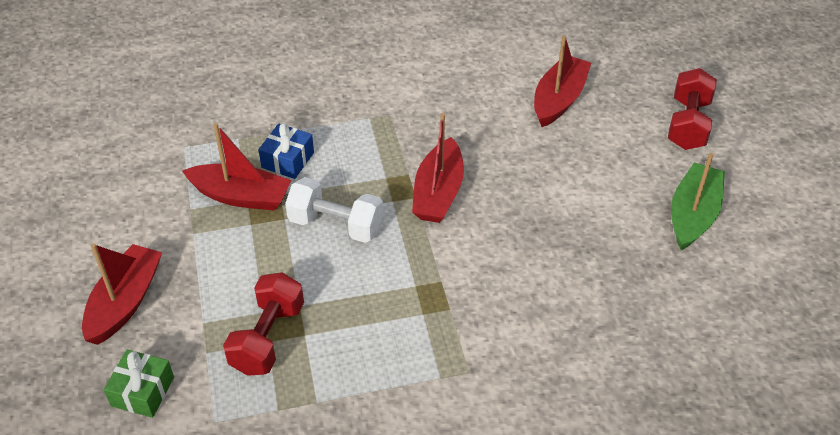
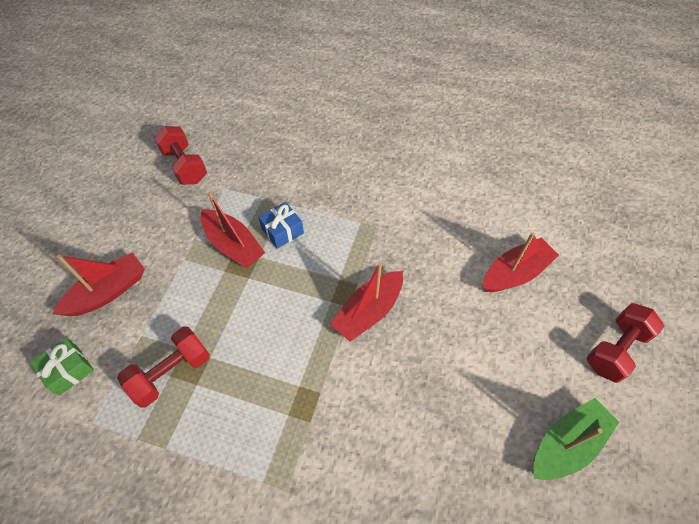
camera: 30 degrees right, 10 degrees up
(112, 143) = (185, 166): none -> red dumbbell
(336, 225) = (279, 301): white dumbbell -> none

